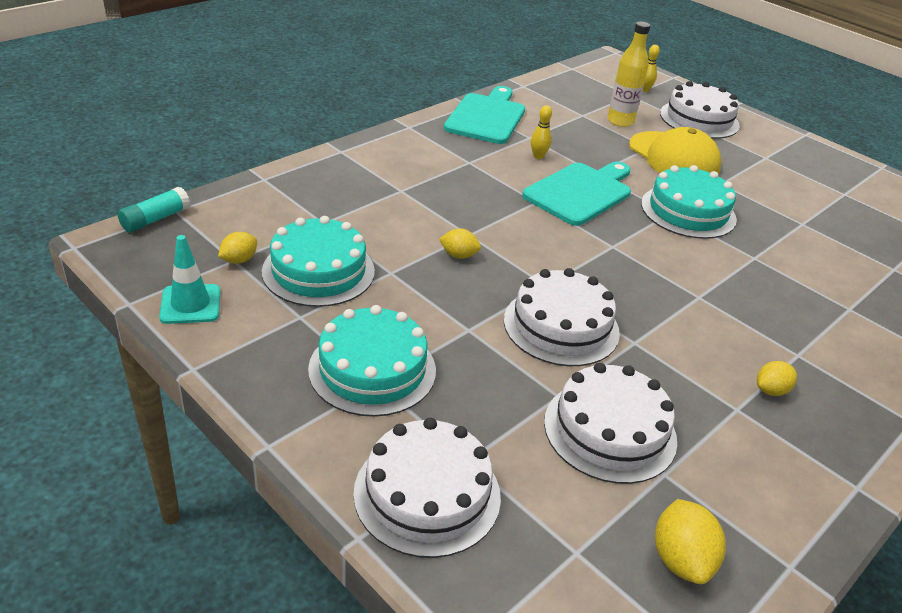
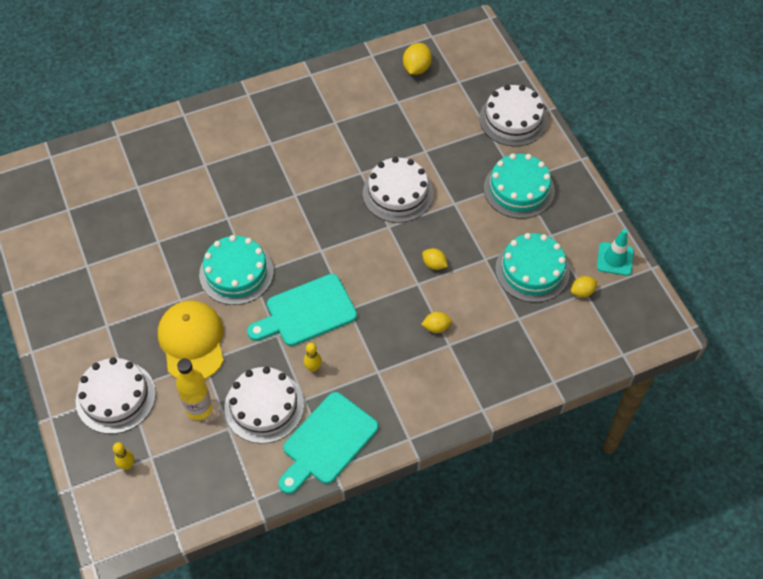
camera: 155 degrees left, 20 degrees up
(155, 219) = (637, 347): turquoise glue stick -> none
(610, 430) = (410, 127): white cake -> white cake (264, 406)
(771, 390) = (307, 127): yellow lemon -> yellow lemon (436, 327)

